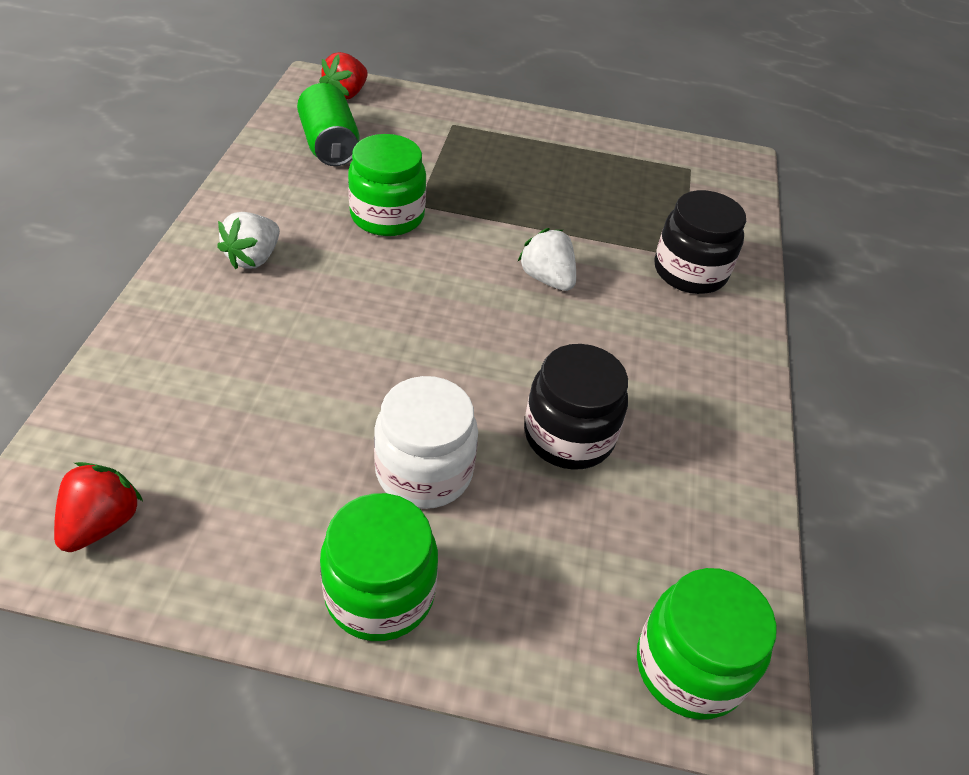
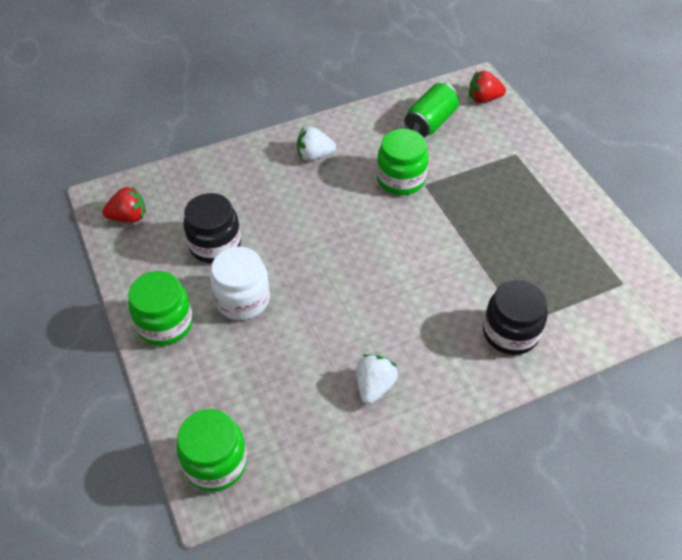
camera: 60 degrees right, 5 degrees up
(547, 279) = (426, 270): white strawberry -> white strawberry (374, 386)
(569, 436) = (316, 342): black jar -> black jar (215, 245)

